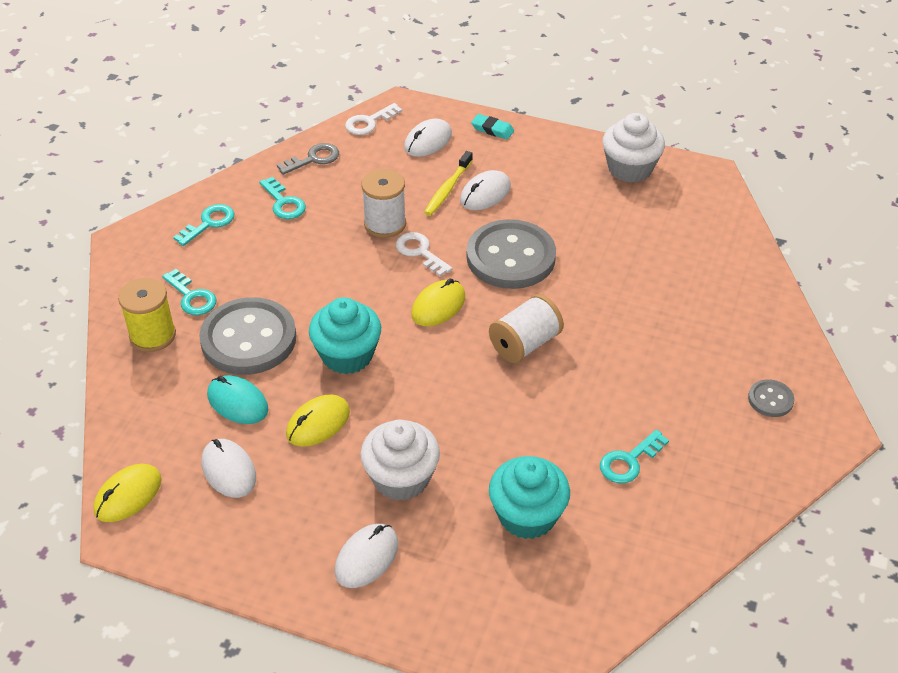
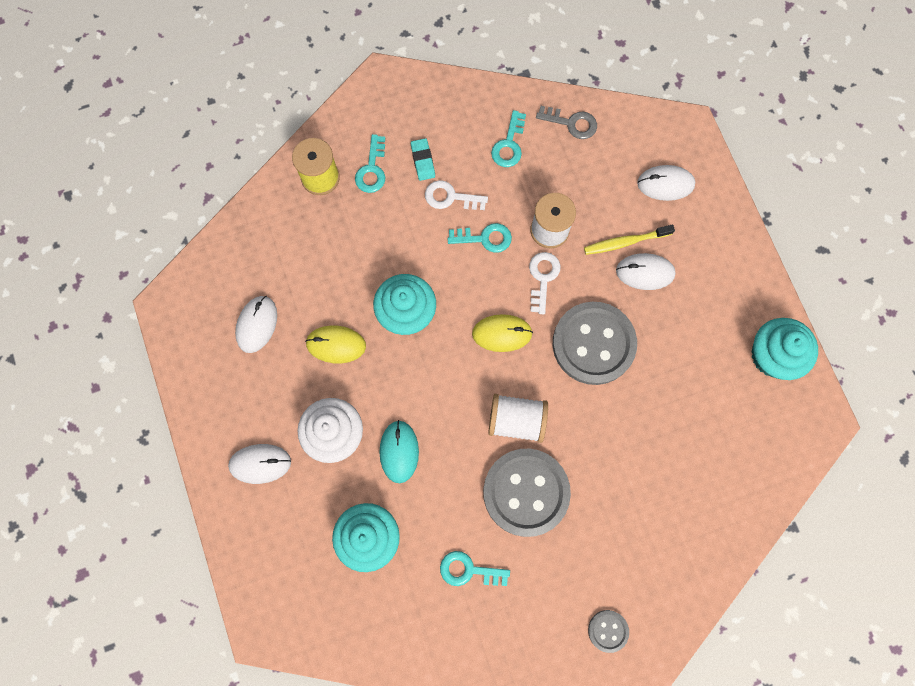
camera: 50 degrees right, 30 degrees up
(128, 495) = (193, 284): yellow mouse -> none
(209, 223) = (446, 115): turquoise key -> turquoise key (485, 238)
(237, 402) = (311, 281): turquoise mouse -> turquoise mouse (399, 451)
(248, 339) = (367, 238): grey button -> grey button (526, 492)
(369, 122) = (647, 125): white key -> white key (450, 197)
(492, 129) = (723, 219): turquoise eraser -> turquoise eraser (423, 161)
(630, 168) = (772, 355): white cupcake -> turquoise cupcake

